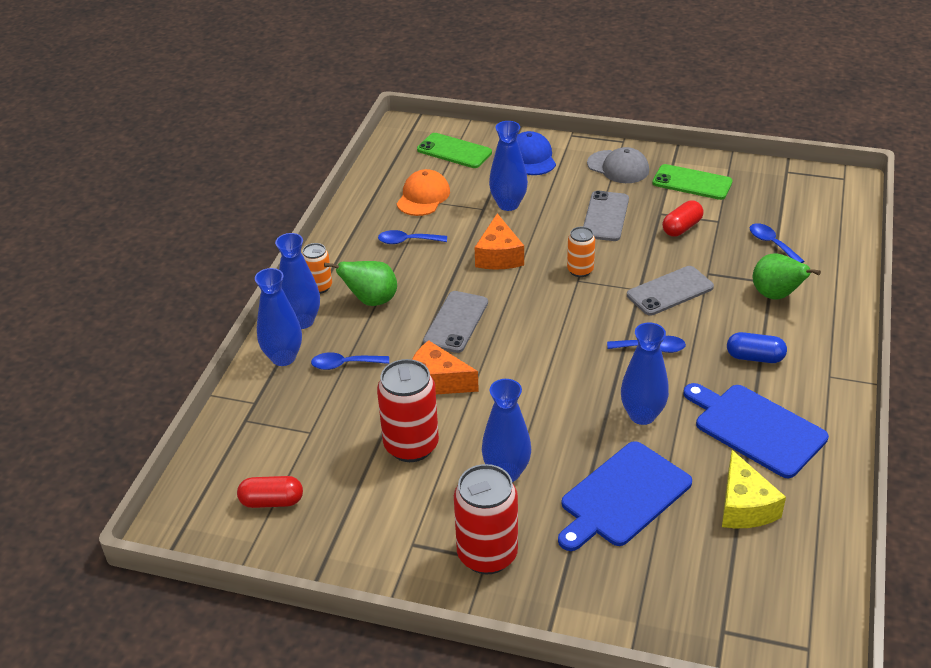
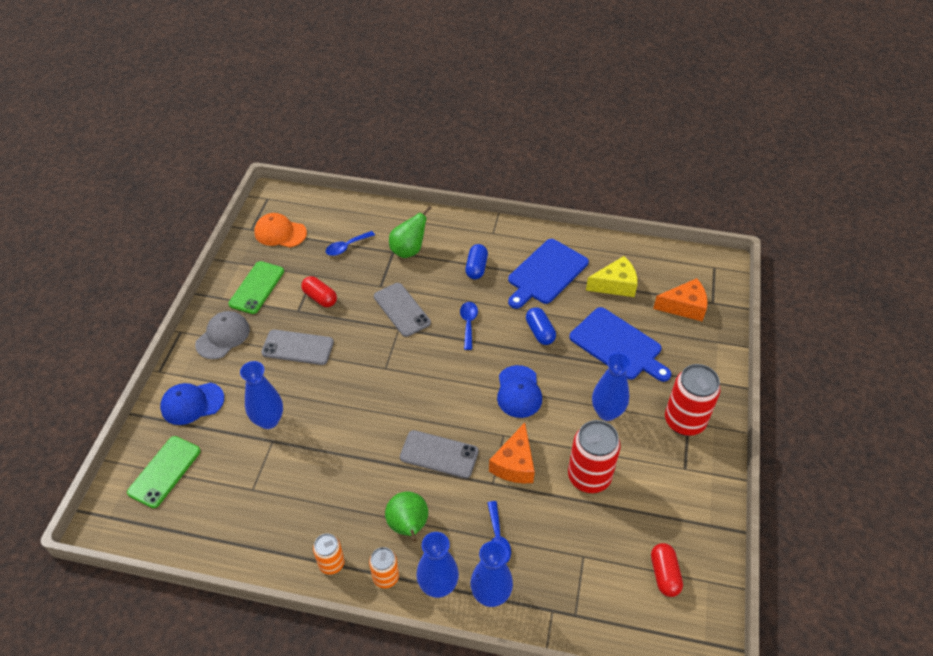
camera: 95 degrees left, 10 degrees up
(407, 241) = (318, 503): blue spoon -> none
(423, 197) = (244, 495): orange cap -> orange cap (280, 233)
(499, 256) = (347, 425): orange cheese -> orange cheese (684, 306)
(541, 390) = (519, 392): none -> blue cap
(580, 270) = (372, 366): orange can -> orange can (331, 563)
(642, 415) = (540, 332): blue vase -> blue capsule

